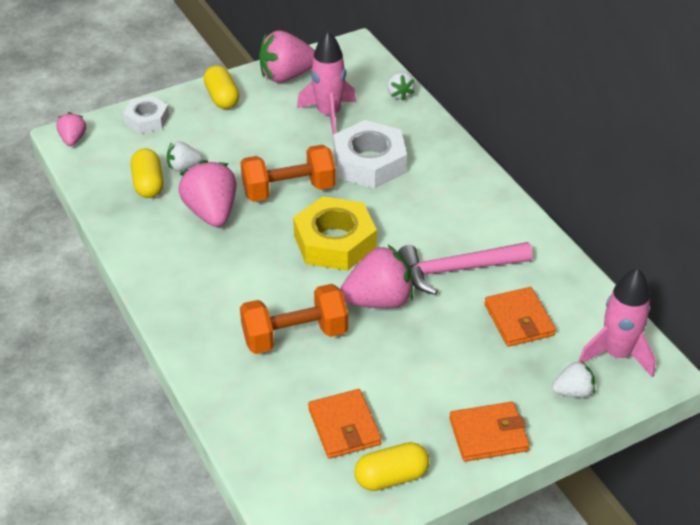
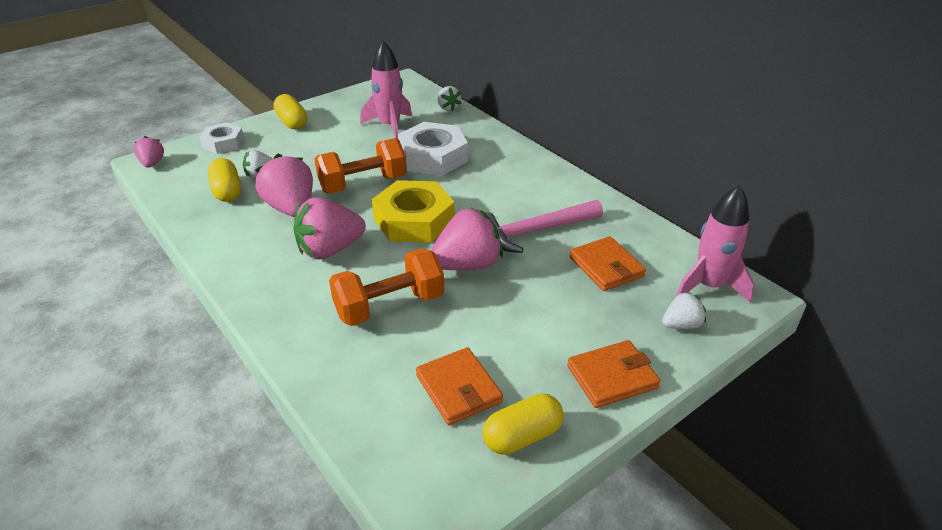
camera: 10 degrees left, 5 degrees down
(286, 76) = (347, 103): pink strawberry -> pink strawberry (330, 249)

